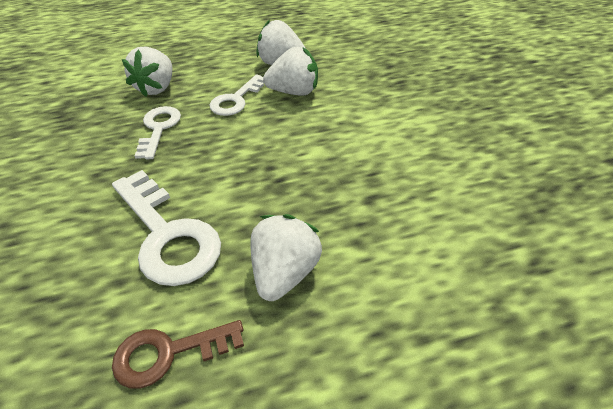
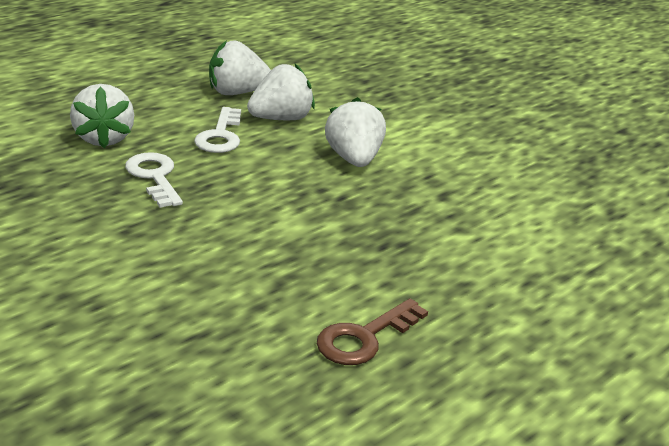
camera: 30 degrees left, 15 degrees down
(167, 235) = (271, 261): white key -> none
(284, 272) = (414, 262): white strawberry -> white strawberry (354, 159)

